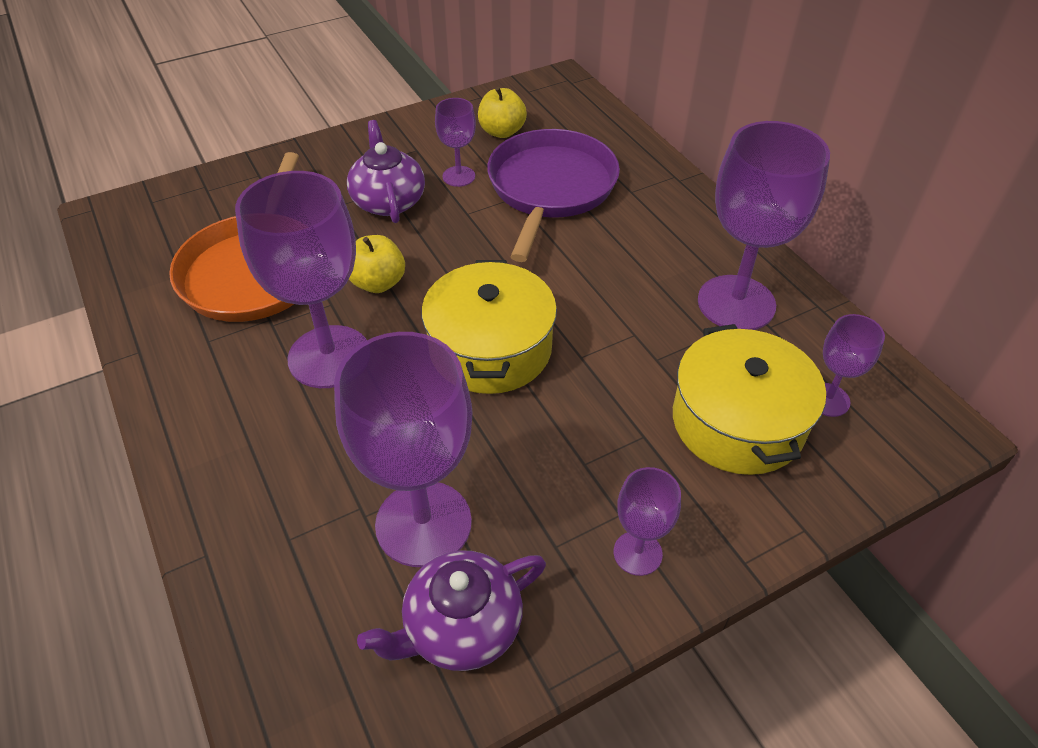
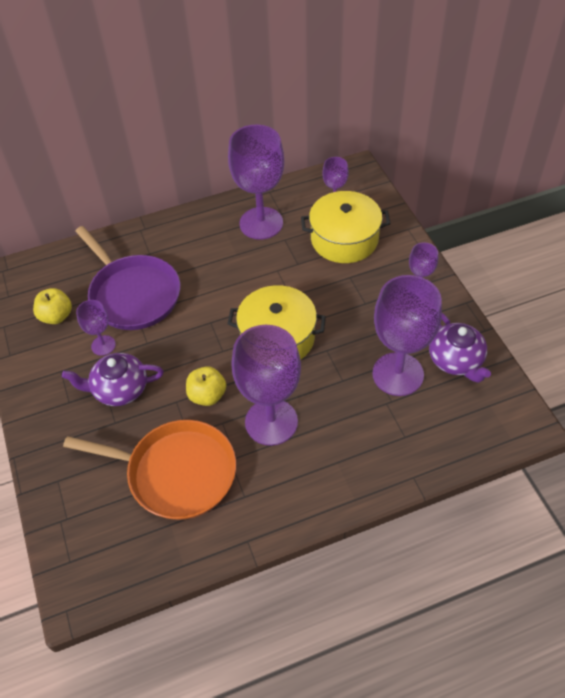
camera: 80 degrees left, 5 degrees up
(550, 188) = (133, 294): purple pan -> purple pan turned 150 degrees counterclockwise

